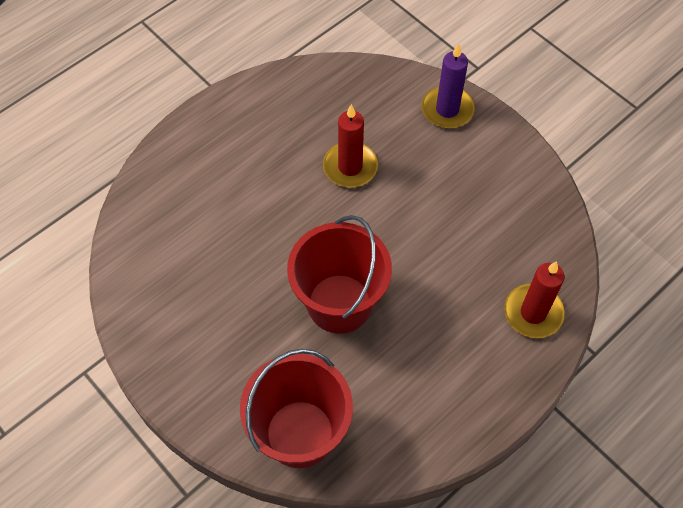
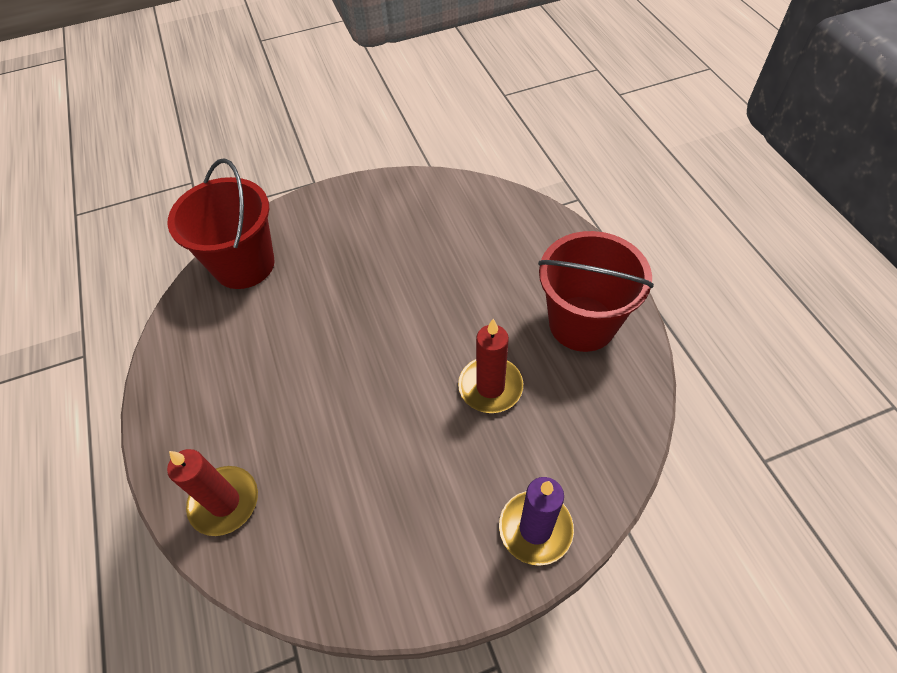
camera: 115 degrees right, 5 degrees down
(339, 303) = (339, 327): red bucket -> red bucket (582, 323)

